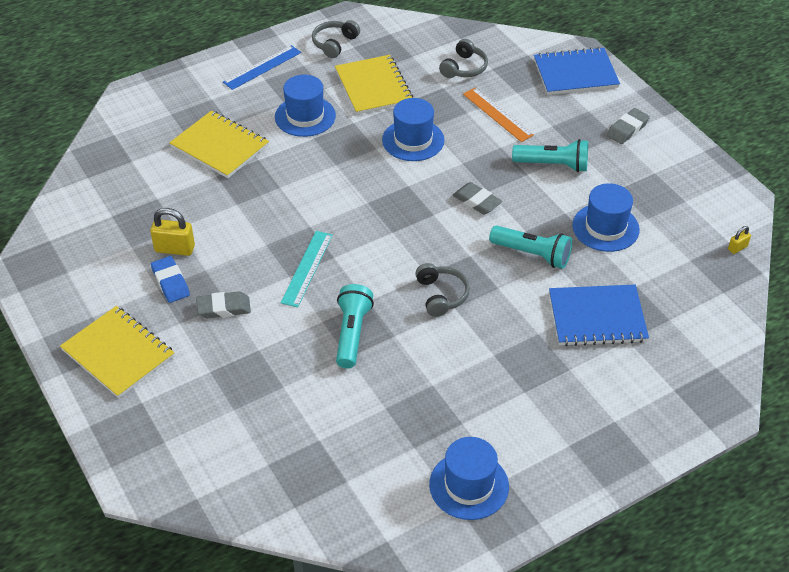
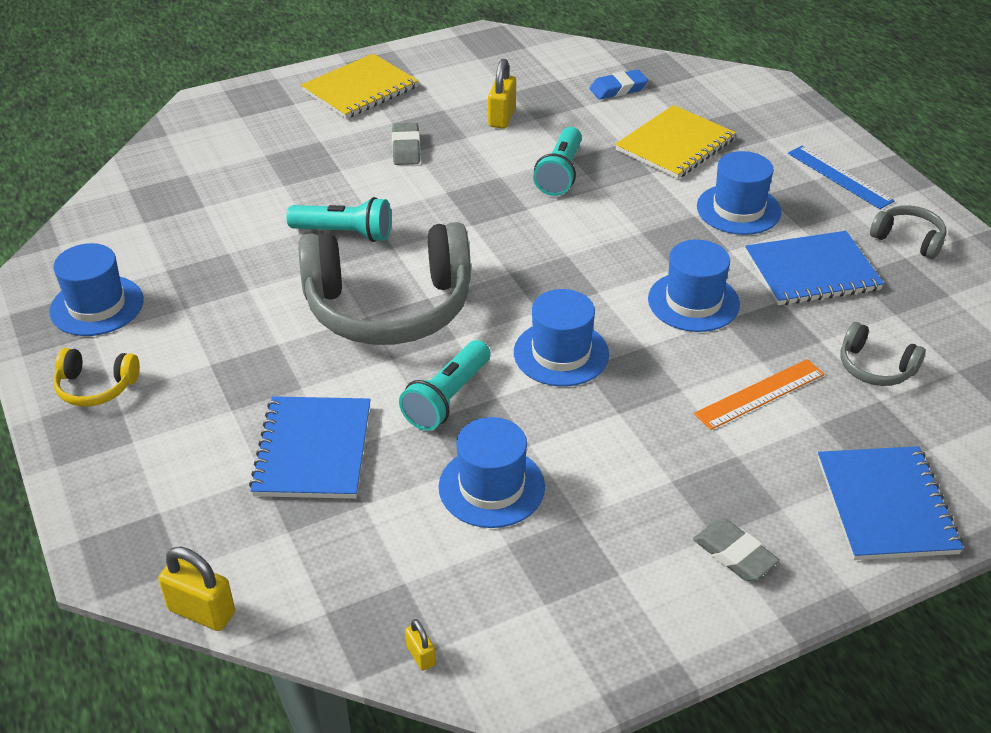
camera: 95 degrees right, 5 degrees down
(170, 282) = (451, 116): blue eraser -> blue eraser (618, 89)
(307, 268) = (456, 204): turquoise ruler -> none
(373, 87) = (811, 271): yellow notebook -> blue notebook
(441, 295) = (389, 306): grey headphones -> grey headphones, size x2.31
(477, 201) = (561, 353): grey eraser -> blue hat
(553, 165) = (639, 445): turquoise flashlight -> turquoise flashlight (560, 174)
(565, 459) = (96, 387): none -> yellow headphones
(743, 350) = (202, 611): none -> yellow padlock

